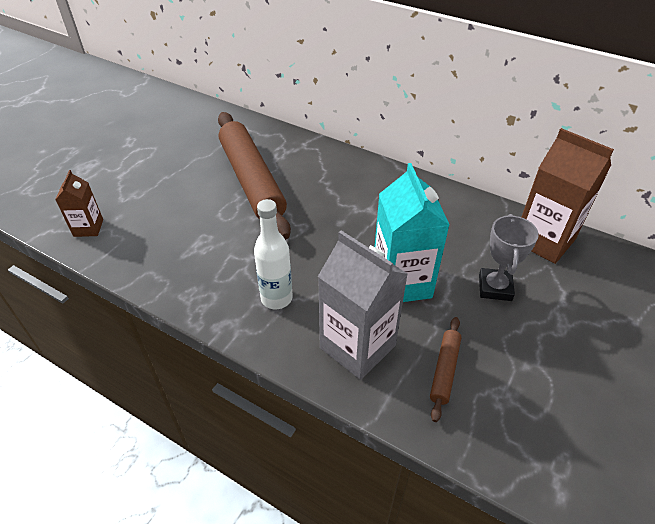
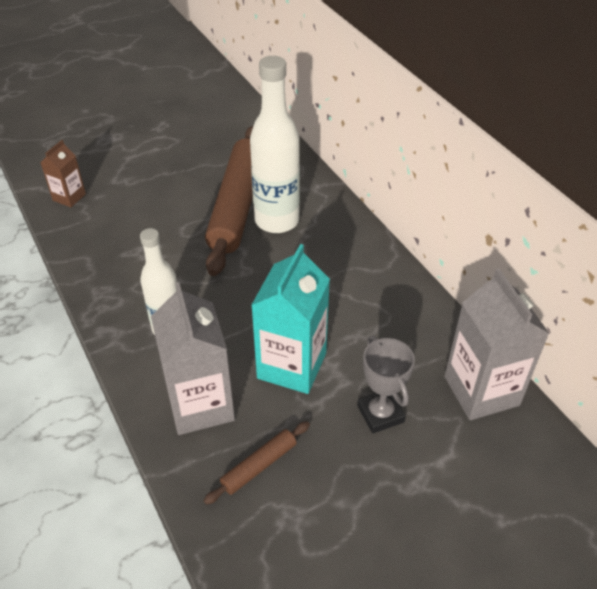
camera: 30 degrees right, 0 degrees up
(294, 180) = (277, 221): none -> white bottle
(495, 287) = (380, 414): grey trophy -> grey trophy turned 60 degrees counterclockwise
(544, 240) = (481, 391): brown carton -> grey carton

